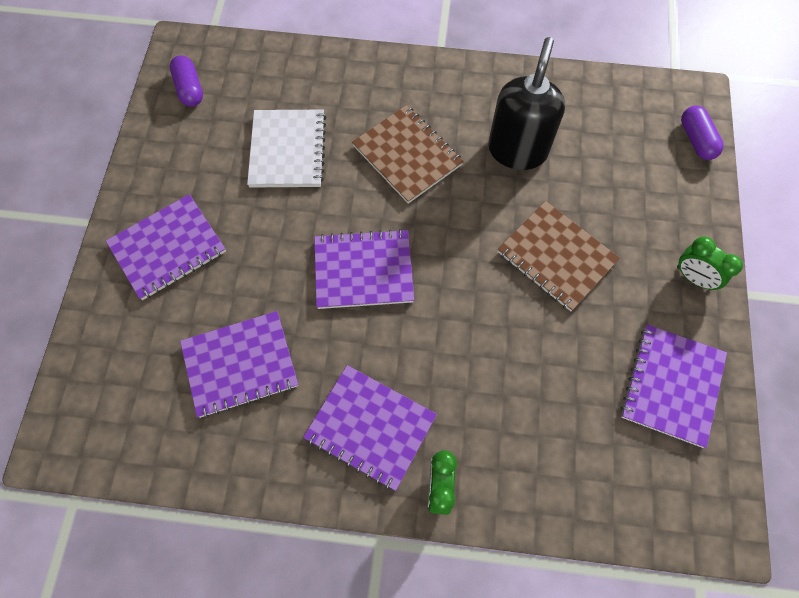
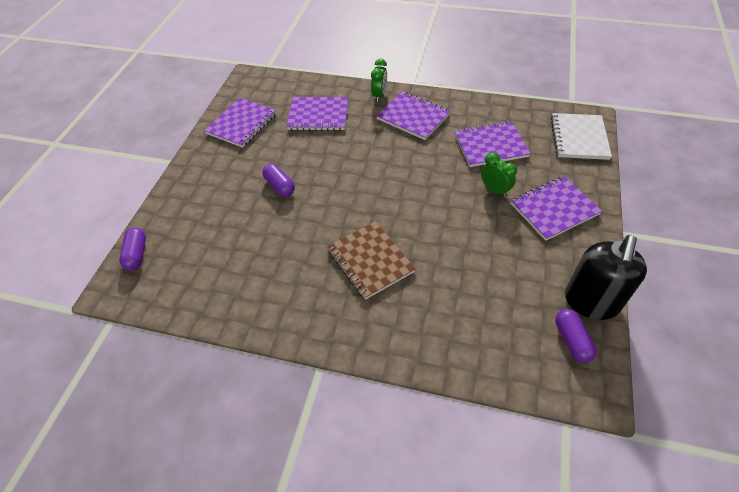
camera: 170 degrees left, 15 degrees down
(287, 150) = (470, 273): white notebook -> white notebook (579, 138)
(363, 271) = (412, 187): purple notebook -> purple notebook (318, 115)
(517, 150) = (280, 258): black soap dispenser -> black soap dispenser (591, 302)
(556, 257) = (280, 186): brown notebook -> purple capsule
(693, 278) = (198, 169): green clock -> green clock (495, 190)

